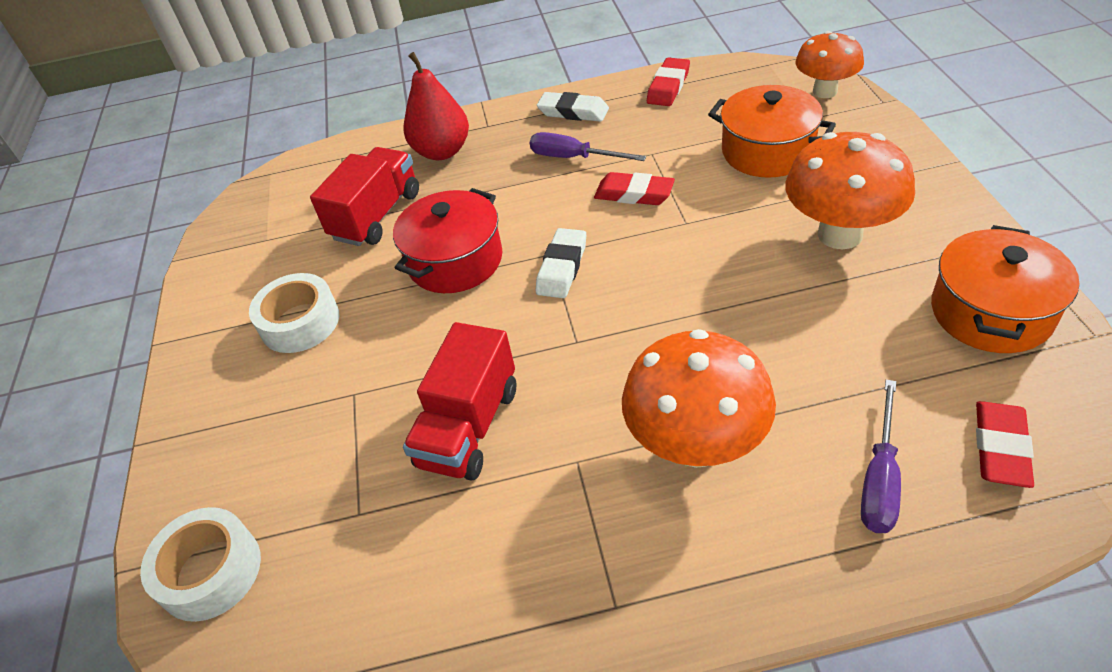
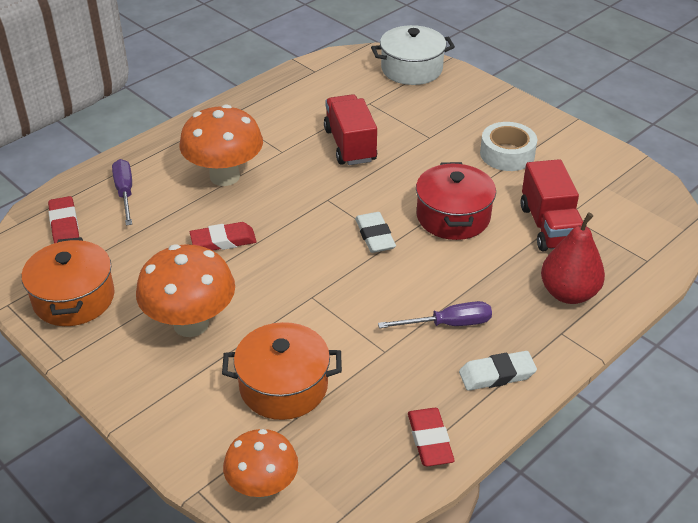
camera: 140 degrees right, 5 degrees down
(210, 571) = (411, 69): white tape -> white pot
(634, 194) = (369, 307): red eraser -> red eraser (223, 241)

